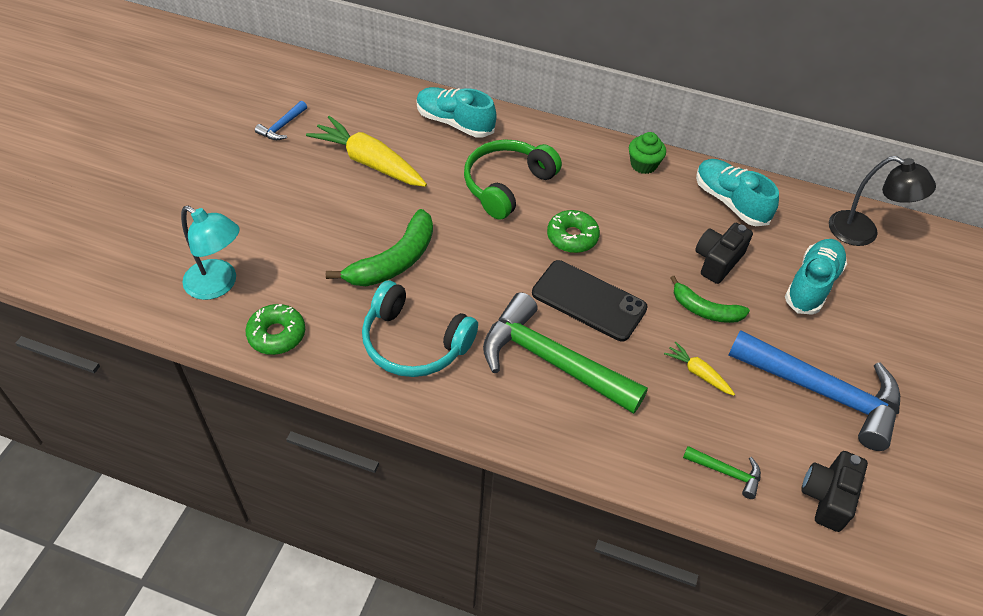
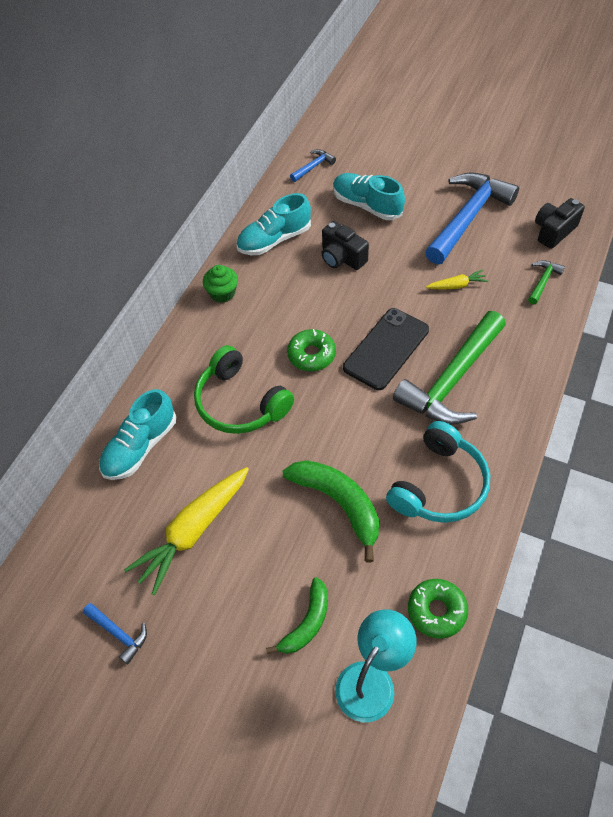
camera: 80 degrees left, 5 degrees up
(698, 373) = (456, 285): yellow carrot -> yellow carrot turned 150 degrees counterclockwise
(705, 310) = (394, 273): green banana -> green banana (307, 622)
(827, 497) = (554, 231): black camera -> black camera turned 105 degrees clockwise
(863, 233) = (313, 167): black lamp -> blue hammer

